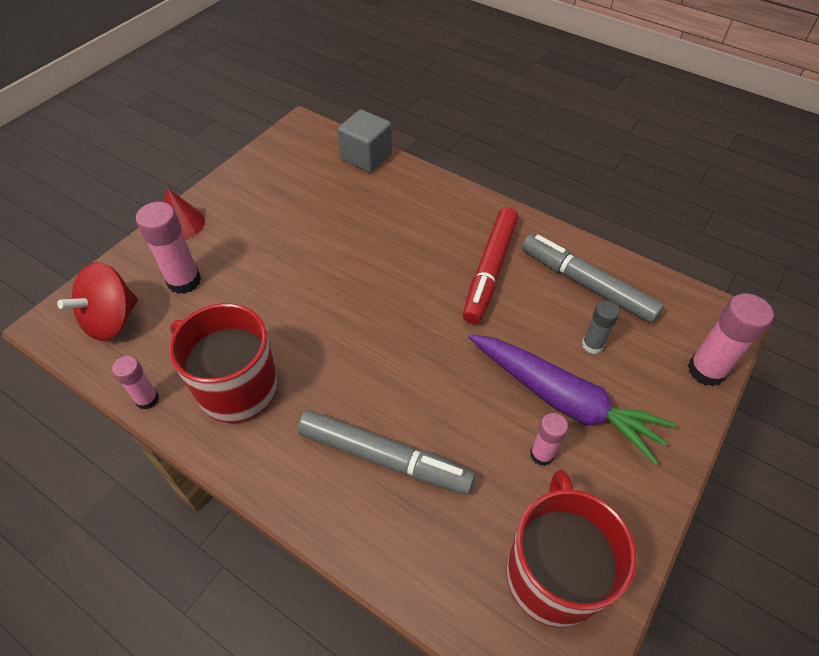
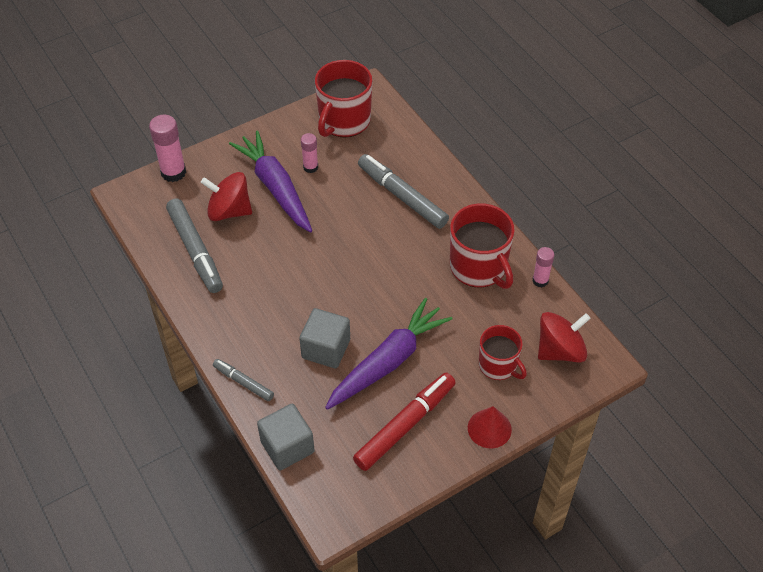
camera: 155 degrees left, 0 degrees up
(184, 281) = (498, 365): pink glue stick -> red mug
(307, 247) = (388, 361): none -> purple carrot
(377, 237) = (326, 349): none -> grey cube
(437, 187) = (243, 382): none -> grey marker
(490, 270) = (256, 287): red marker -> red marker (405, 425)
(592, 345) = (229, 211): grey glue stick -> red spinning top

